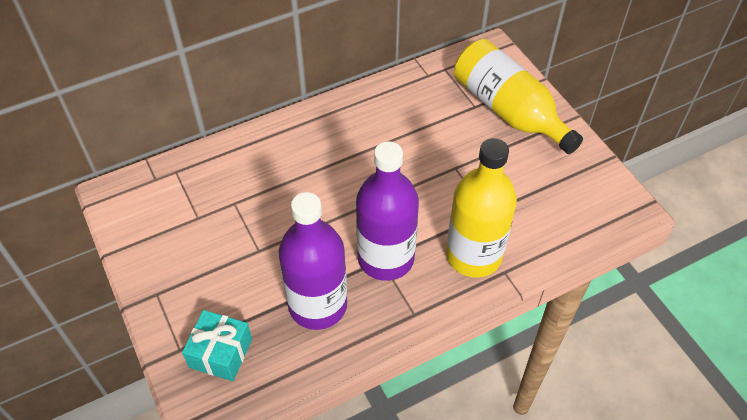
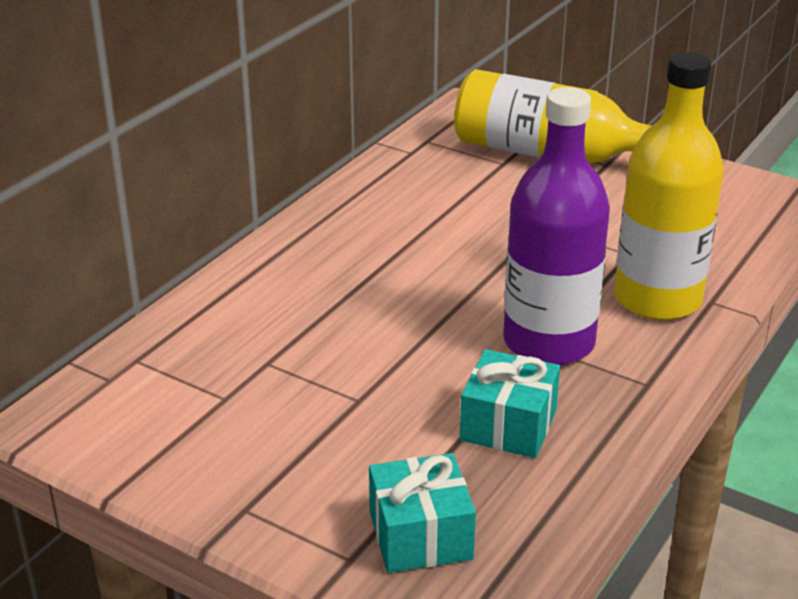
camera: 30 degrees left, 20 degrees down
(318, 305) = (508, 425): purple bottle -> turquoise gift

